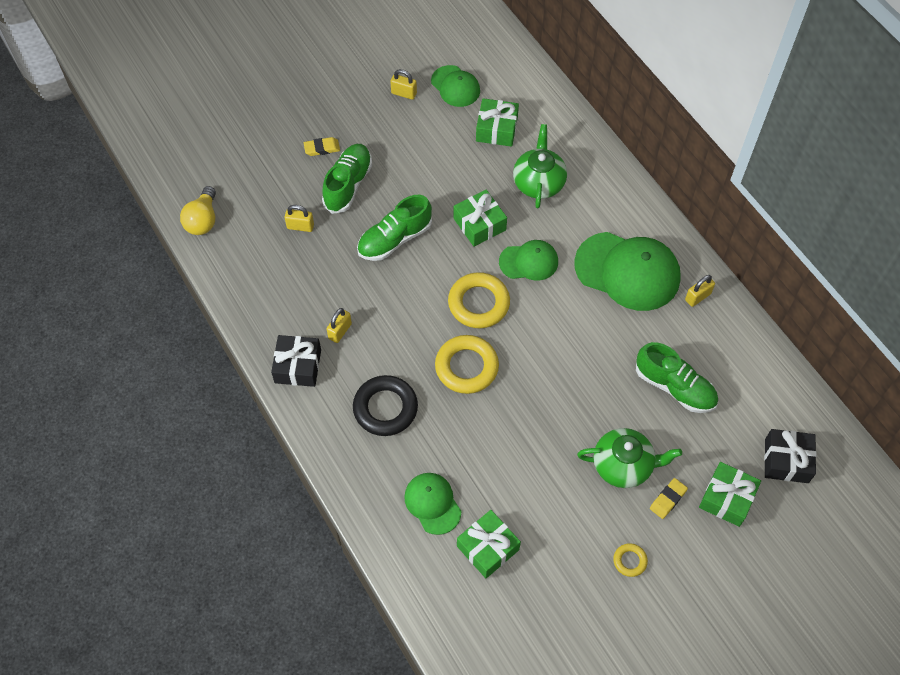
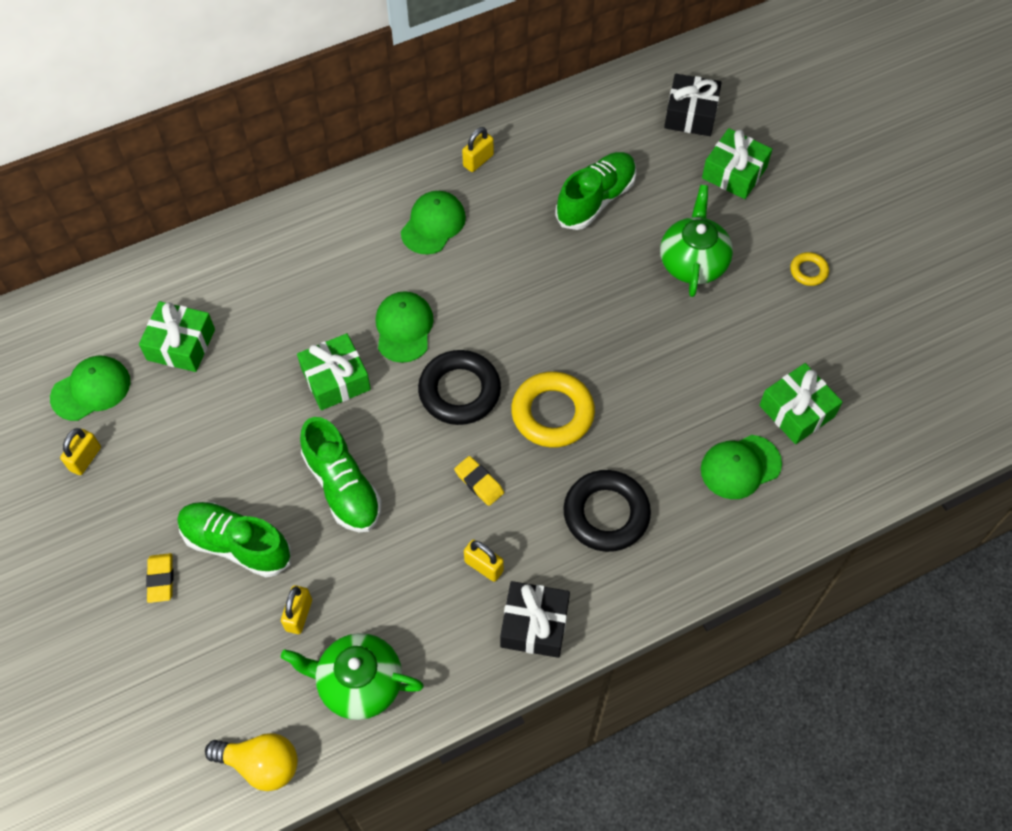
camera: 85 degrees left, 0 degrees up
(478, 303) = (459, 391): yellow ring -> black ring
(538, 182) = (281, 304): green teapot -> green teapot (359, 683)
(627, 271) = (433, 224): green cap -> green cap, size x0.56
(668, 499) = (735, 226): yellow eraser -> yellow eraser (479, 482)
(697, 297) = (478, 160): yellow padlock -> yellow padlock turned 75 degrees clockwise

